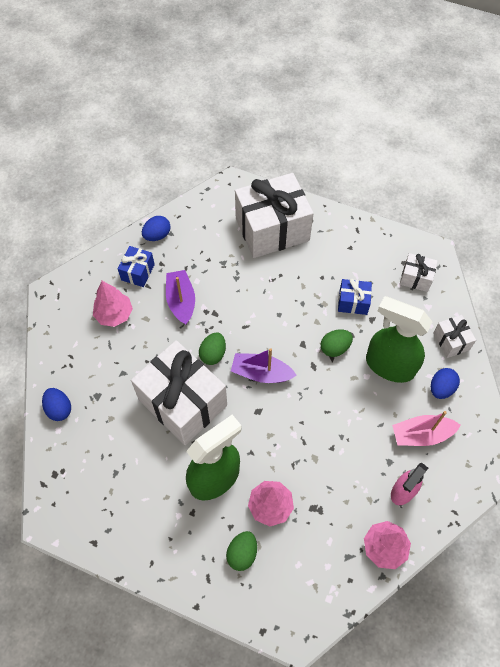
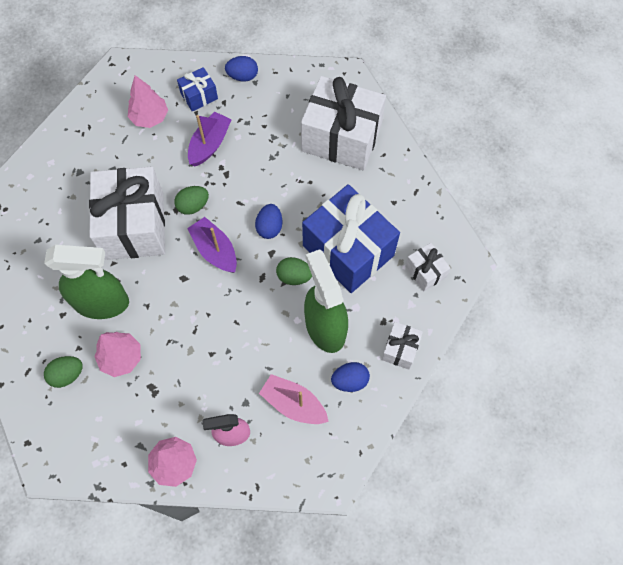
camera: 40 degrees right, 5 degrees up
(59, 409) = (44, 161): blue egg -> blue egg (269, 227)
(353, 302) = (348, 250): blue gift -> blue gift, size x2.18

